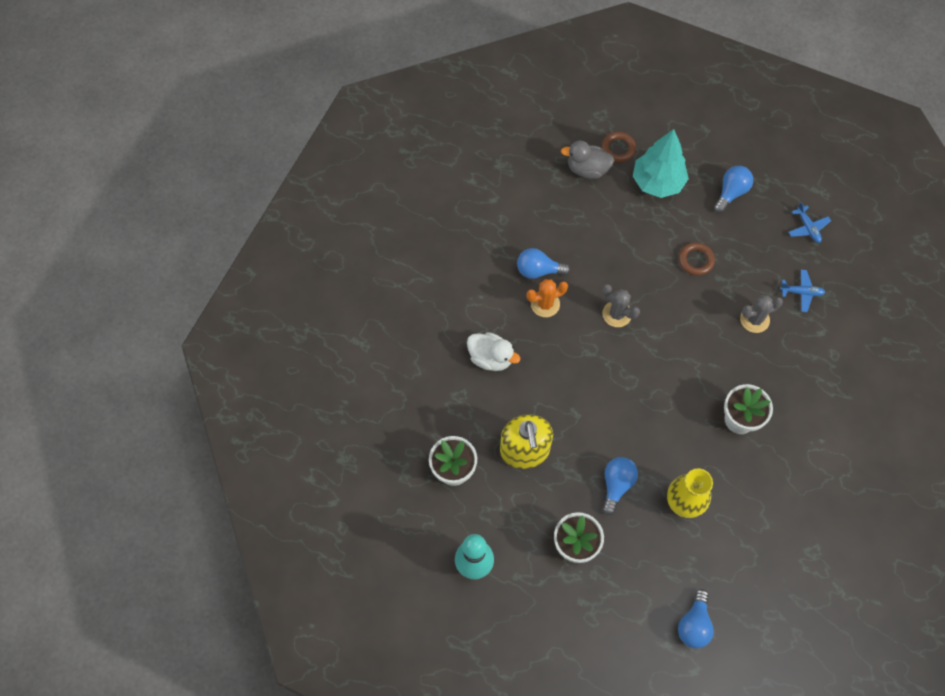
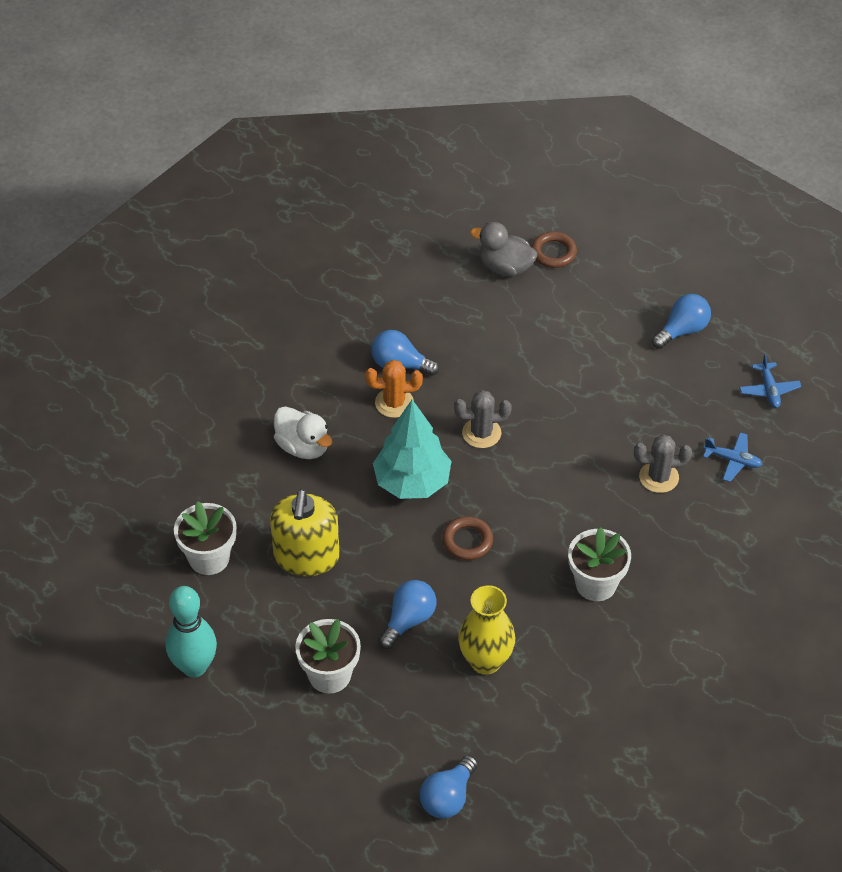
camera: 15 degrees right, 15 degrees down
(617, 314) = (481, 433): grey cactus -> grey cactus turned 60 degrees counterclockwise
(657, 182) = (590, 299): turquoise tree -> turquoise tree (412, 482)
(695, 260) = (607, 395): brown ring -> brown ring (467, 541)

